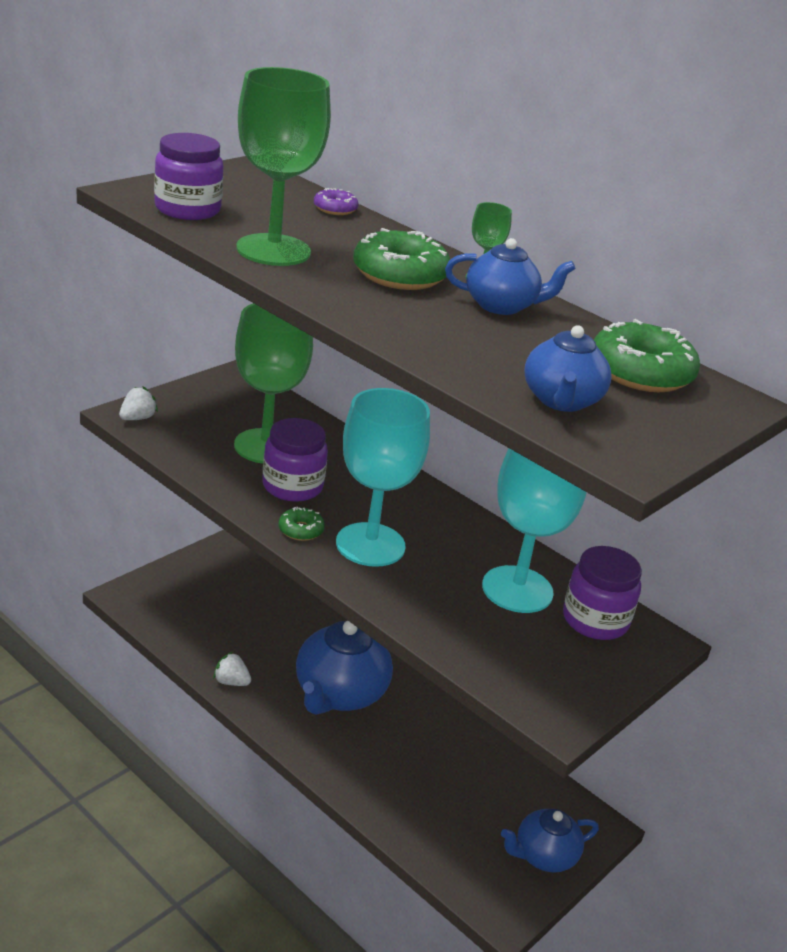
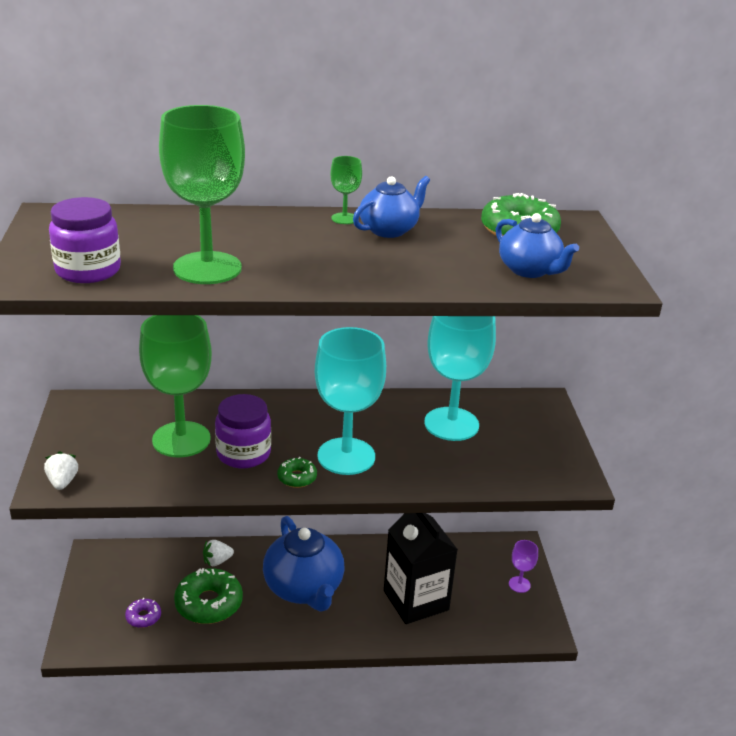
camera: 45 degrees left, 0 degrees up
(231, 682) = (234, 638): white strawberry -> white strawberry (217, 561)
(335, 209) = (170, 216): purple donut -> purple donut (143, 617)
(400, 275) = (304, 241): green donut -> green donut (209, 603)
(420, 782) = (416, 600): none -> black carton
(544, 856) = (519, 584): blue teapot -> purple goblet
(595, 620) = (506, 413): purple jar -> none

